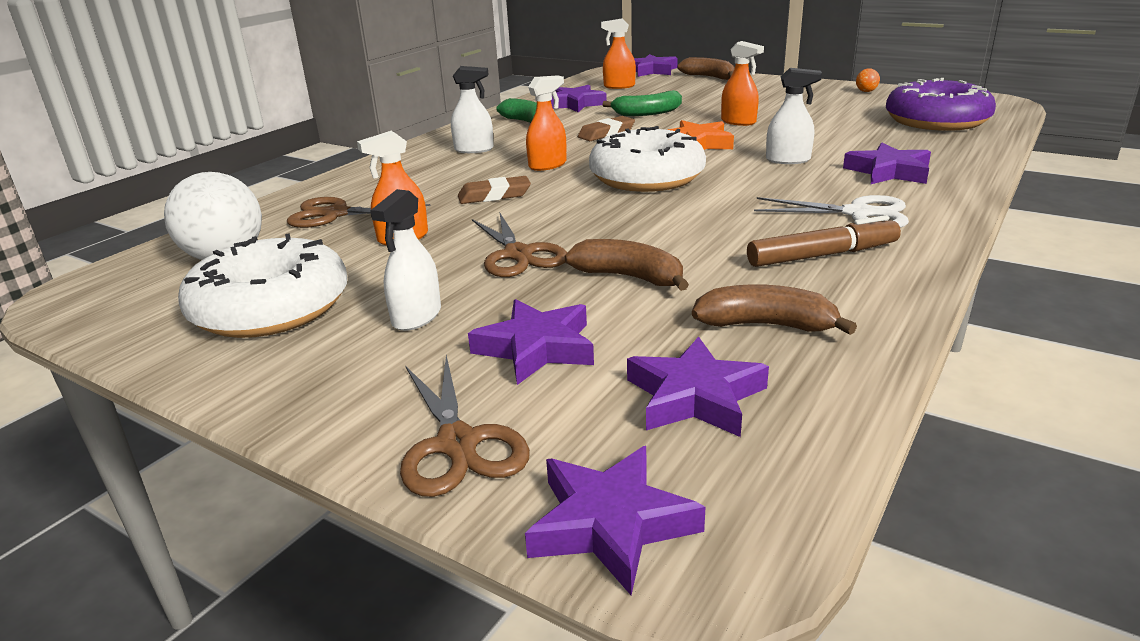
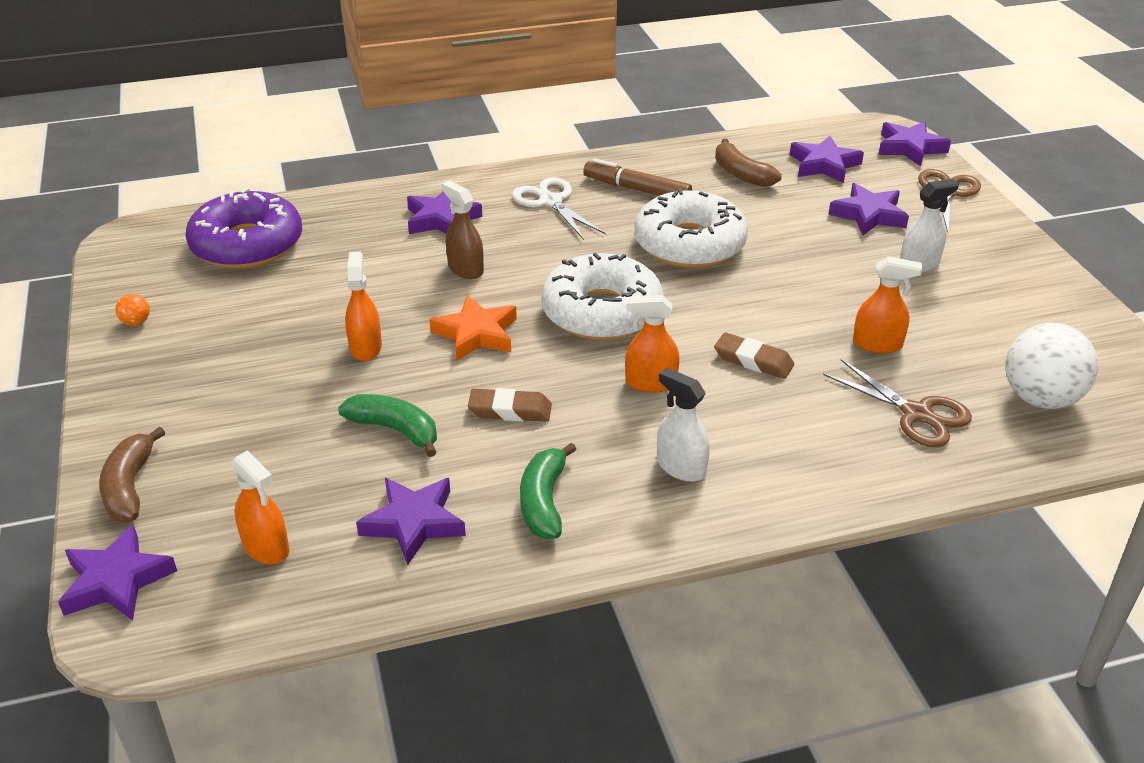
camera: 140 degrees left, 10 degrees up
(271, 307) = (1013, 318): white donut -> white donut (689, 244)
(518, 254) = (809, 281): brown scissors -> none
(629, 277) = (764, 230): brown banana -> none
(788, 160) = (465, 269): white spray bottle -> brown spray bottle

